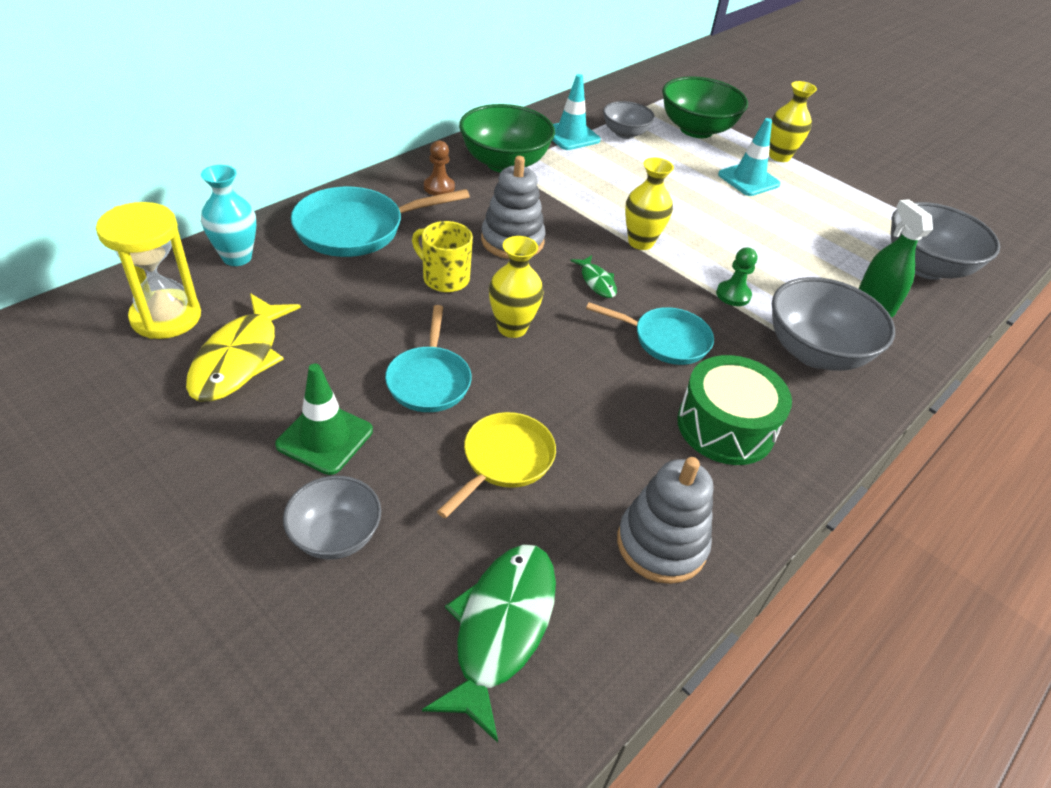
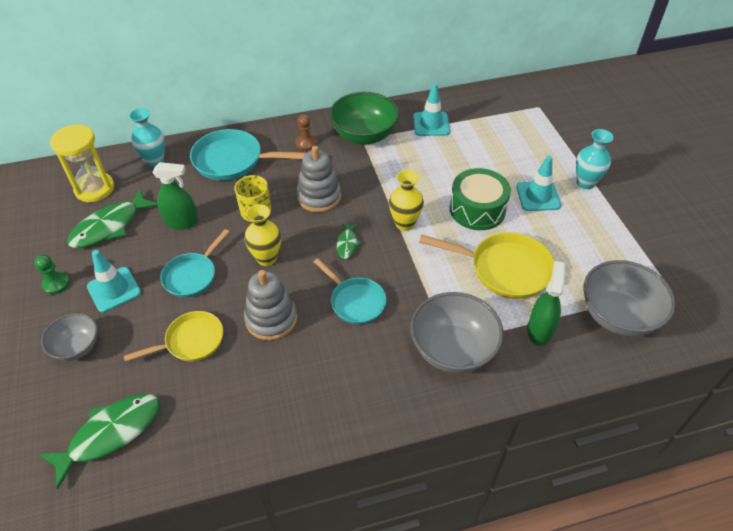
camera: 35 degrees right, 5 degrees up
(240, 358) = (110, 226): yellow fish -> green fish
(325, 438) = (114, 289): green traffic cone -> turquoise traffic cone
(350, 320) = (181, 222): none -> green spray bottle
(625, 133) = (474, 132): grey bowl -> none
(661, 544) = (231, 430): grey stacking toy -> grey stacking toy (271, 319)
(696, 130) = (536, 142): green bowl -> none
(725, 426) = (338, 375): green drum -> green drum (477, 209)
(733, 295) = (434, 285): green pawn -> green pawn (56, 284)
(779, 156) = (585, 183): yellow vase -> turquoise vase
(785, 257) = (504, 269): none -> yellow pan

